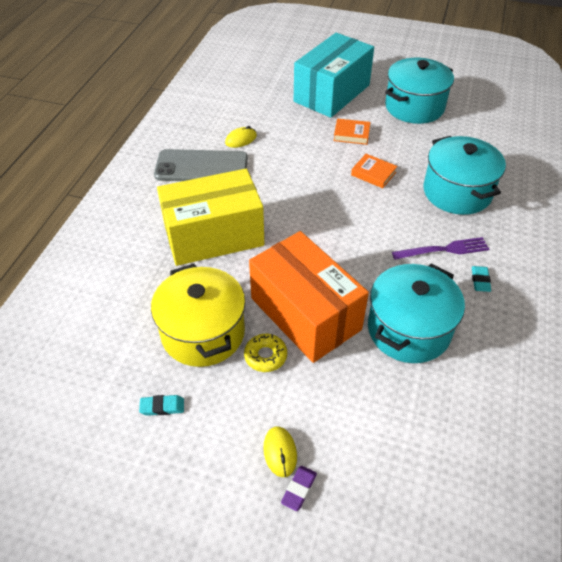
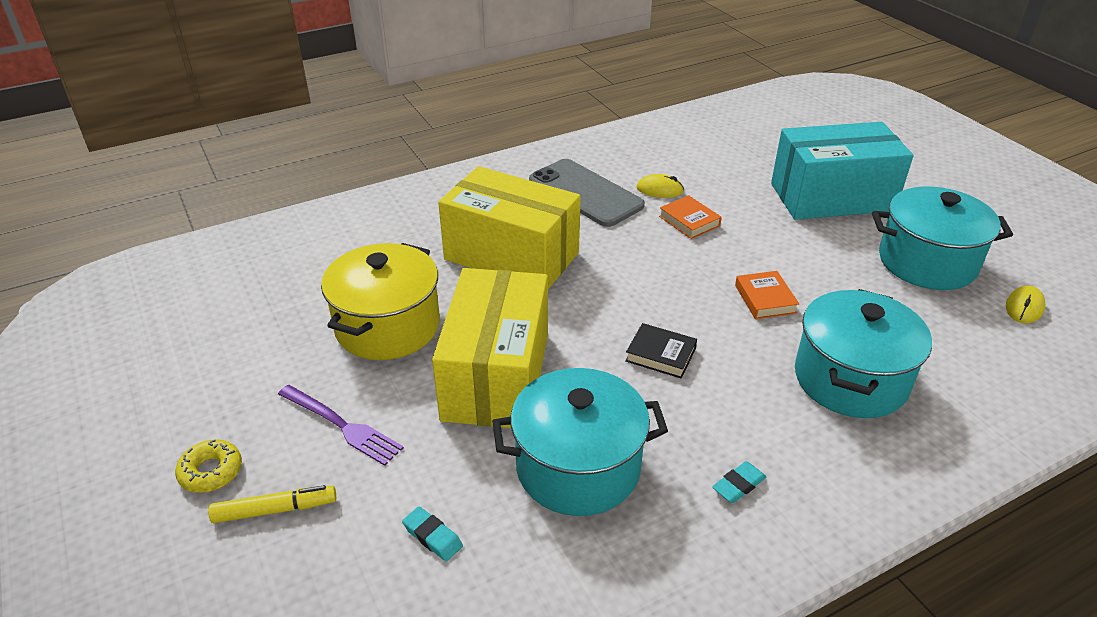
camera: 45 degrees right, 10 degrees down
(162, 407) = (277, 358): turquoise eraser -> turquoise eraser (432, 537)
(265, 356) = (409, 383): yellow donut -> yellow donut (211, 472)
(280, 452) = (305, 468): yellow mouse -> yellow mouse (1024, 307)
(299, 489) = (275, 510): purple eraser -> yellow marker
(305, 314) = (496, 376): orange box -> yellow box
(351, 134) = (796, 248): orange book -> orange book (689, 221)
(367, 239) = (660, 355): none -> black book
(444, 249) = (741, 424): purple fork -> purple fork (343, 426)

